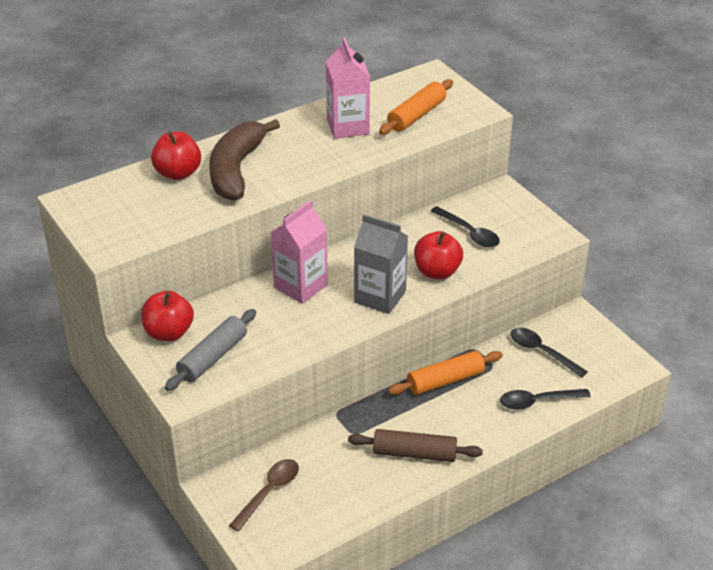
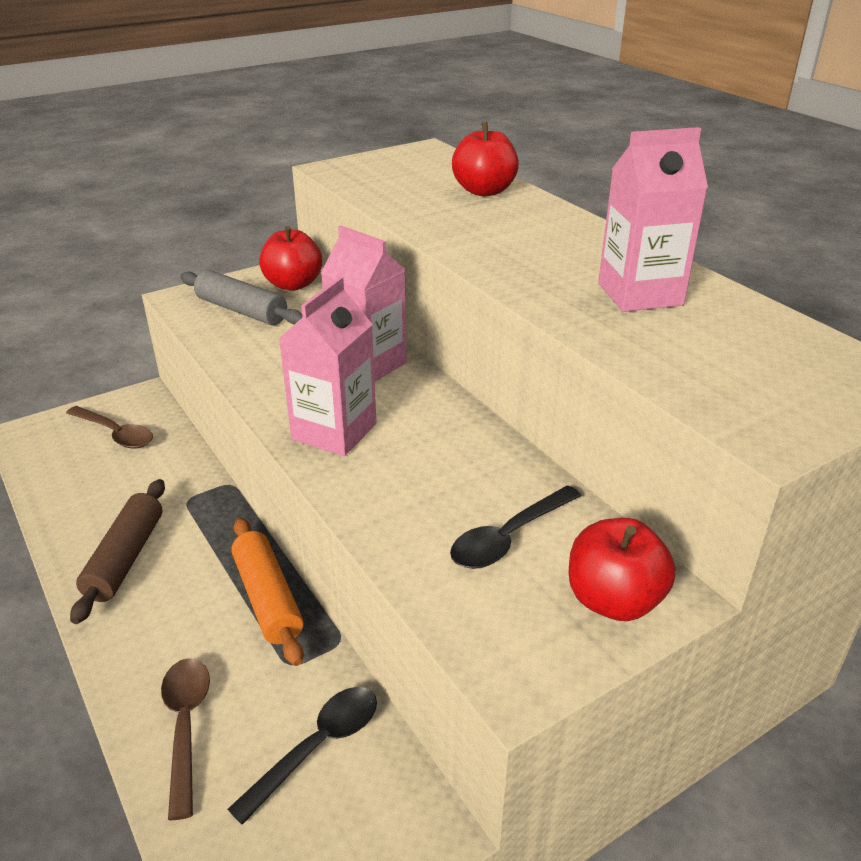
camera: 90 degrees right, 5 degrees down
(236, 170) = (496, 221): brown banana -> none
(380, 297) = (334, 431): grey carton -> pink carton
(416, 115) = (708, 358): orange rolling pin -> none
(437, 272) = (392, 492): red apple -> red apple (613, 600)
(537, 401) = (186, 726): black spoon -> brown spoon

